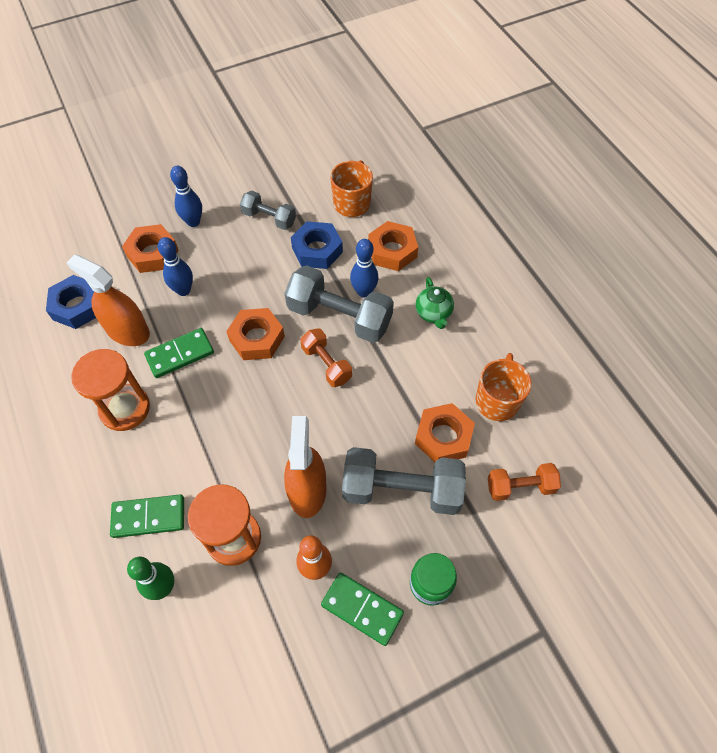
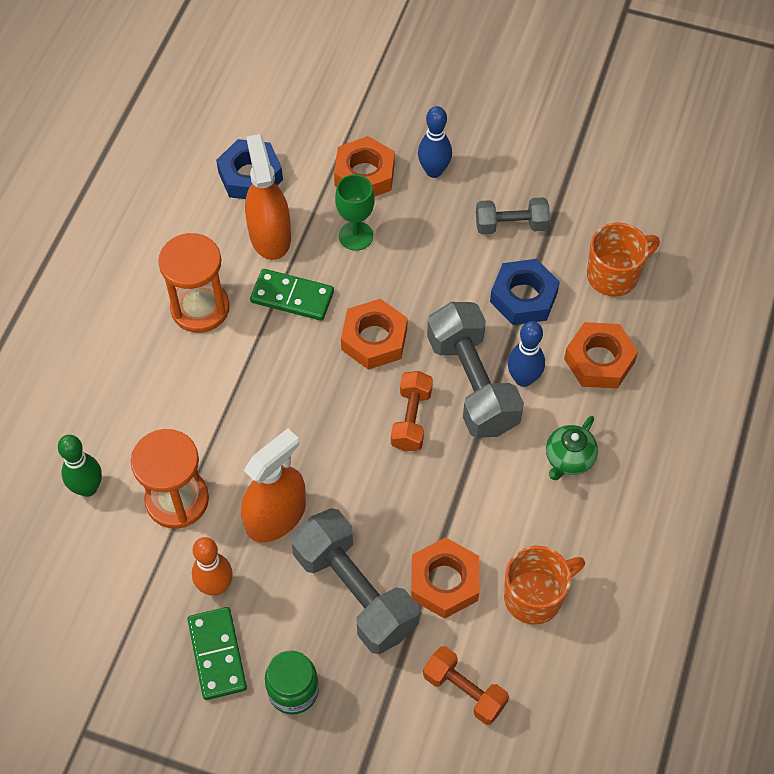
camera: 45 degrees right, 0 degrees up
(149, 517) = (130, 420): green domino -> none
(183, 290) = (356, 236): blue bowling pin -> green goblet
(269, 218) = (511, 225): grey dumbbell -> grey dumbbell turned 75 degrees counterclockwise

